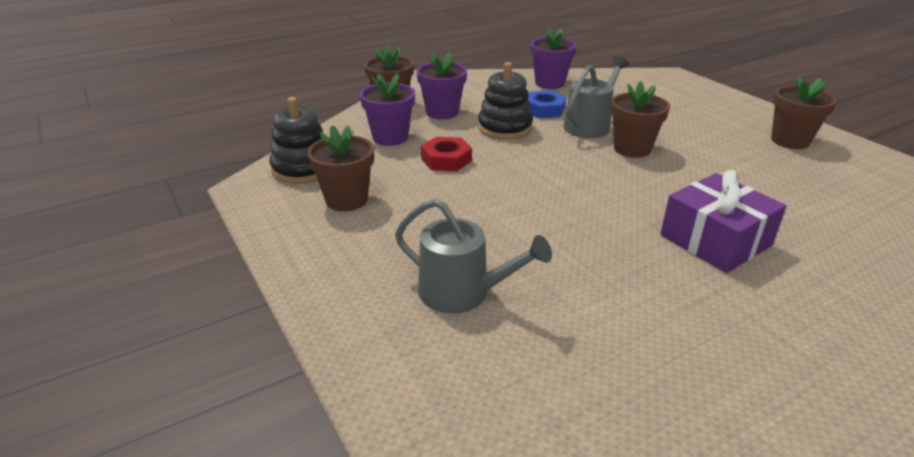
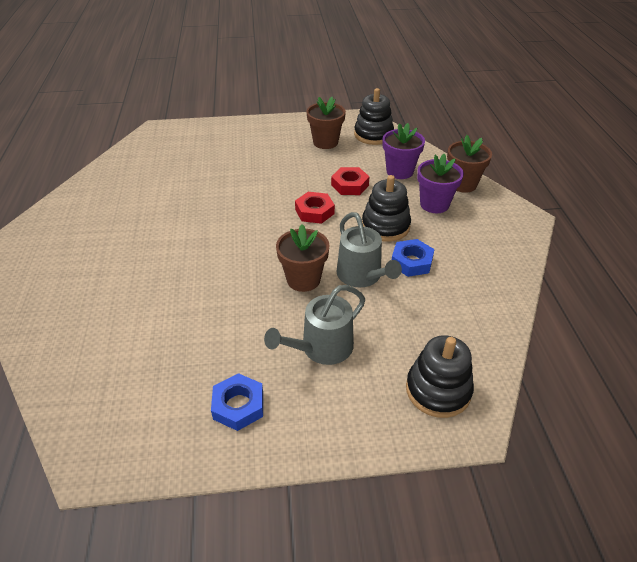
camera: 115 degrees right, 10 degrees up
(462, 292) = (216, 156): grey watering can -> grey watering can (322, 348)
(521, 168) = (314, 211): none -> red nut
(550, 83) = (480, 293): purple flower pot -> none
(661, 85) = (438, 390): none -> black stacking toy
(715, 240) = (167, 254): purple gift -> none
(790, 141) = (238, 405): brown flower pot -> blue nut

